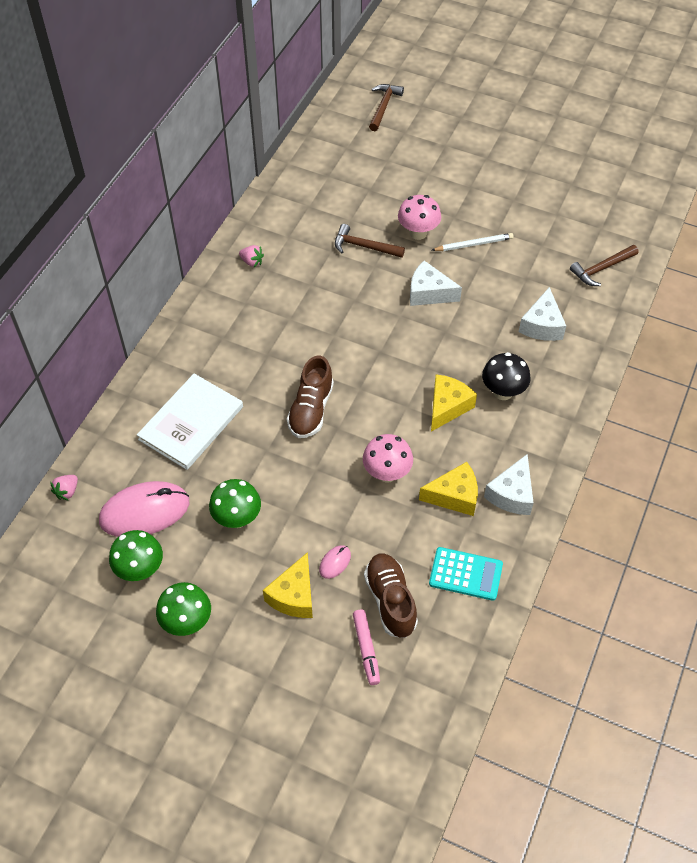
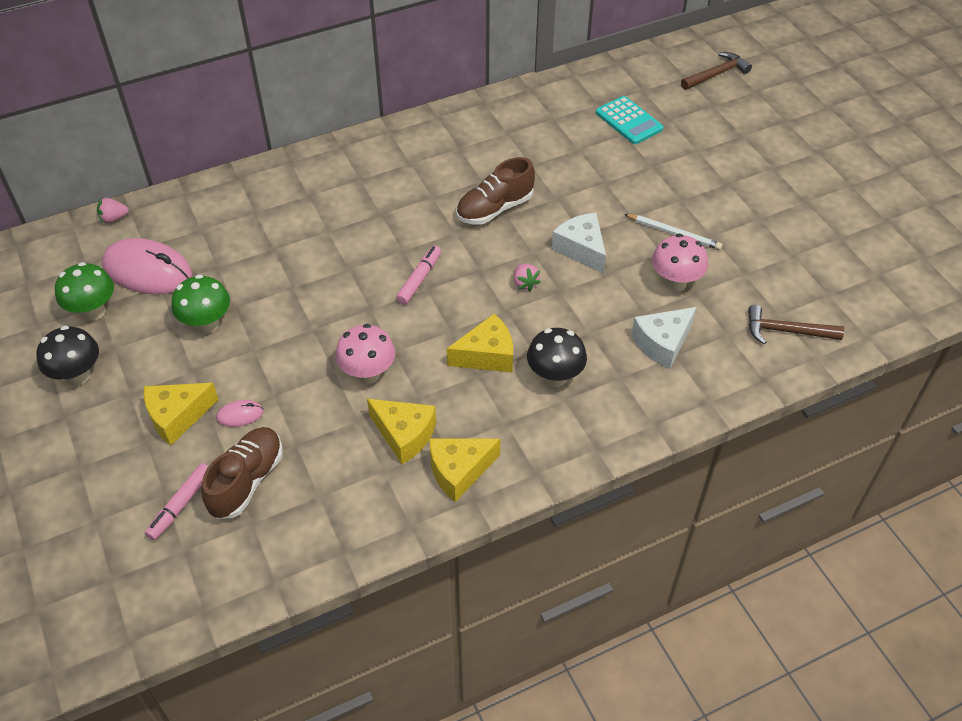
camera: 40 degrees right, 5 degrees down
(187, 622) = (78, 376): green mushroom -> black mushroom
(191, 423) = (259, 228): white book -> none
(252, 262) = (452, 135): pink strawberry -> pink strawberry (525, 283)
(311, 409) = (365, 279): brown shoe -> brown shoe (495, 209)
(347, 384) = (419, 279): none -> pink marker
(364, 246) = (565, 177): brown hammer -> none
(418, 233) = (629, 194): pink mushroom -> pink mushroom (675, 283)
(465, 574) = (336, 509): turquoise calculator -> turquoise calculator (629, 121)
(512, 494) = (459, 471): white cheese -> yellow cheese

